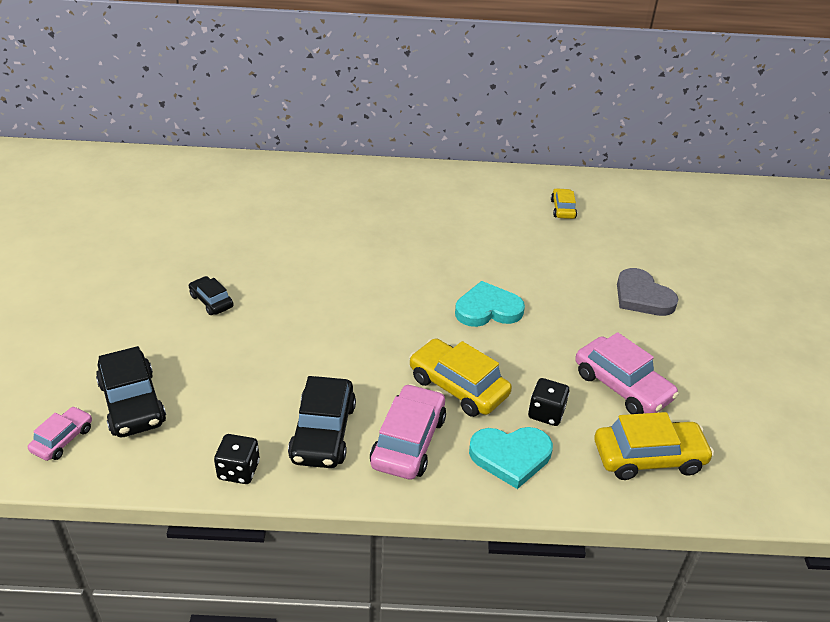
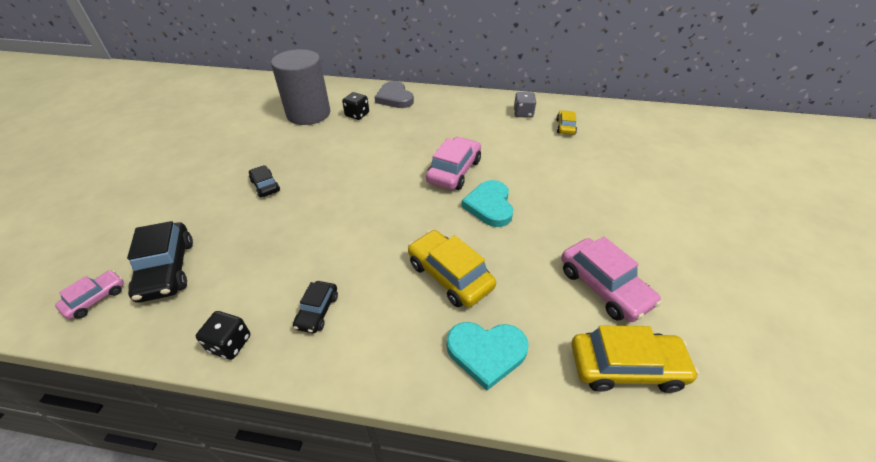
camera: 10 degrees right, 5 degrees up
(233, 205) = (308, 114): none -> grey cylinder
(323, 432) = (317, 311): black car -> black car, size x0.57
(408, 441) = (392, 327): pink car -> pink car (454, 171)
(488, 309) = (489, 206): turquoise heart -> turquoise heart turned 90 degrees counterclockwise
(509, 193) = (523, 113): none -> grey dice
(546, 413) = (527, 309): black dice -> black dice (357, 115)
(642, 297) = (628, 202): grey heart -> grey heart (394, 98)

